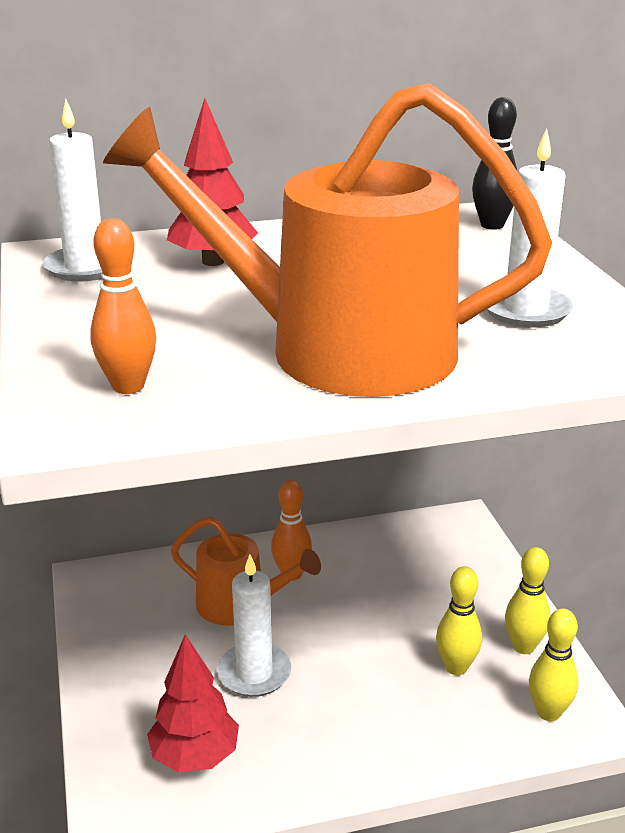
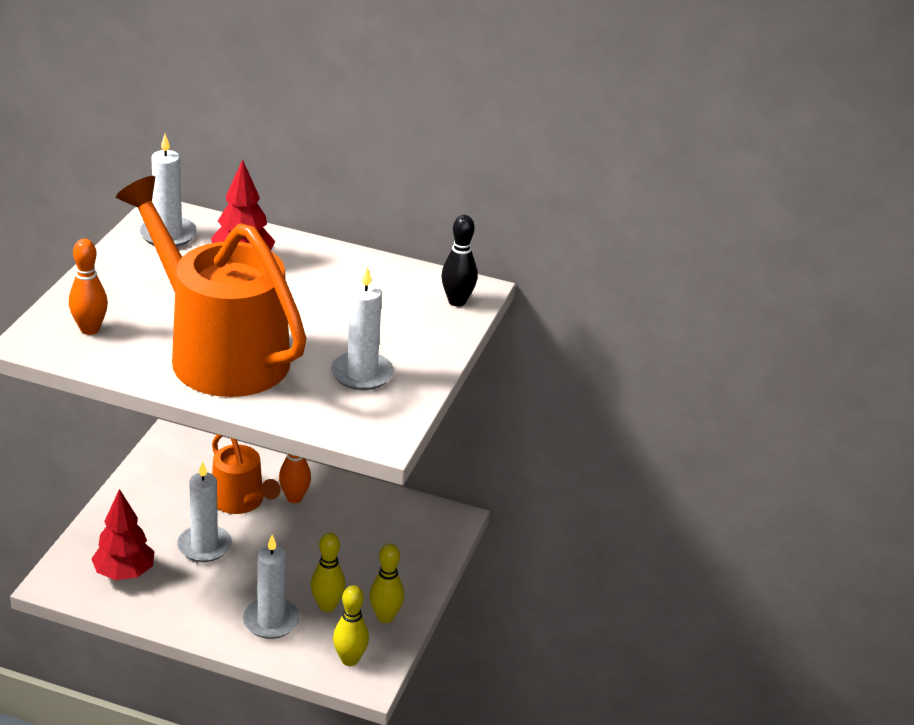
camera: 30 degrees right, 5 degrees up
(421, 717) = (271, 621): none -> white candle

